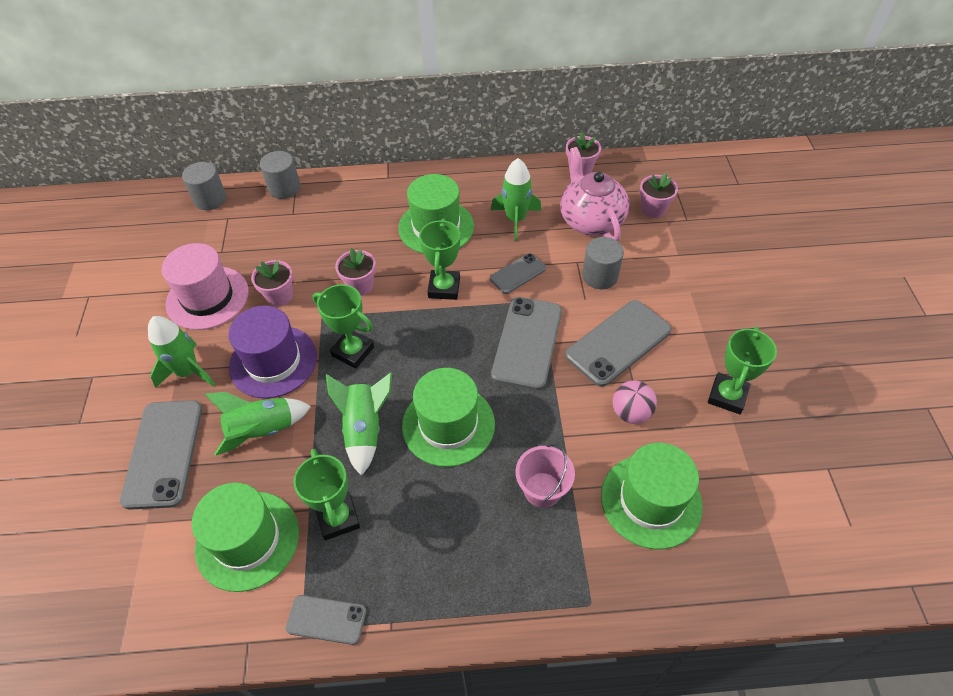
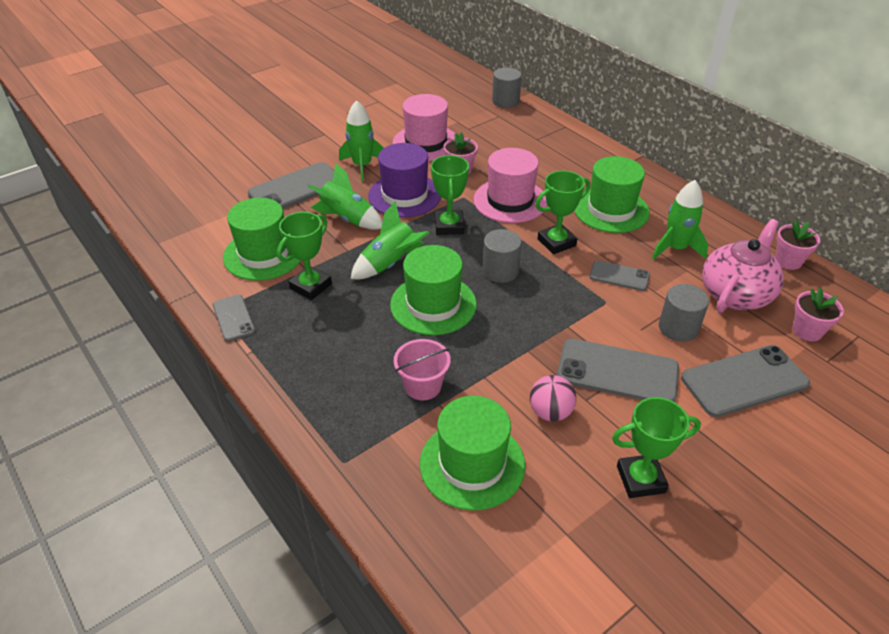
camera: 55 degrees right, 10 degrees down
(284, 188) = (554, 124): grey cylinder -> grey cylinder (500, 271)
(360, 285) = (510, 200): pink flower pot -> pink hat
(527, 342) = (555, 313): grey phone -> grey phone (744, 381)

